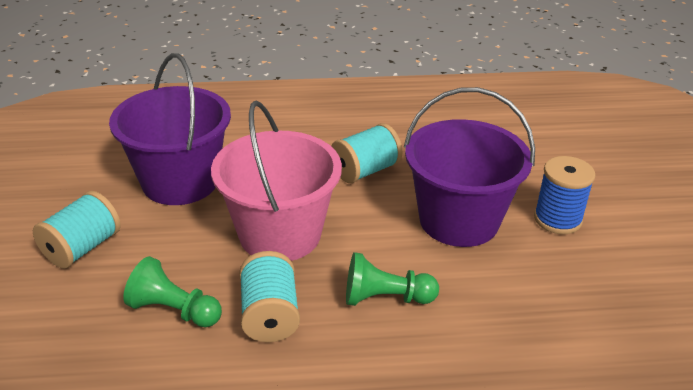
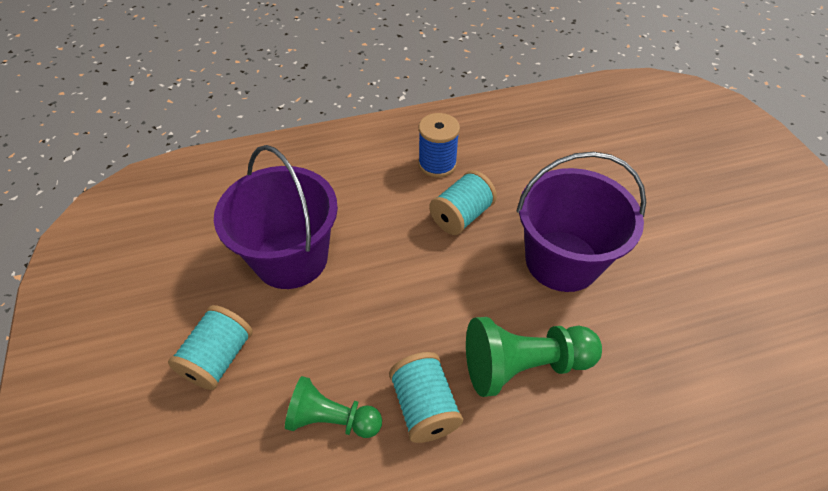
camera: 10 degrees left, 15 degrees up
(280, 234) = (405, 306): pink bucket -> none
(385, 298) = (523, 365): green pawn -> green pawn, size x1.52
(557, 219) = (646, 244): blue spool -> blue spool (437, 164)

